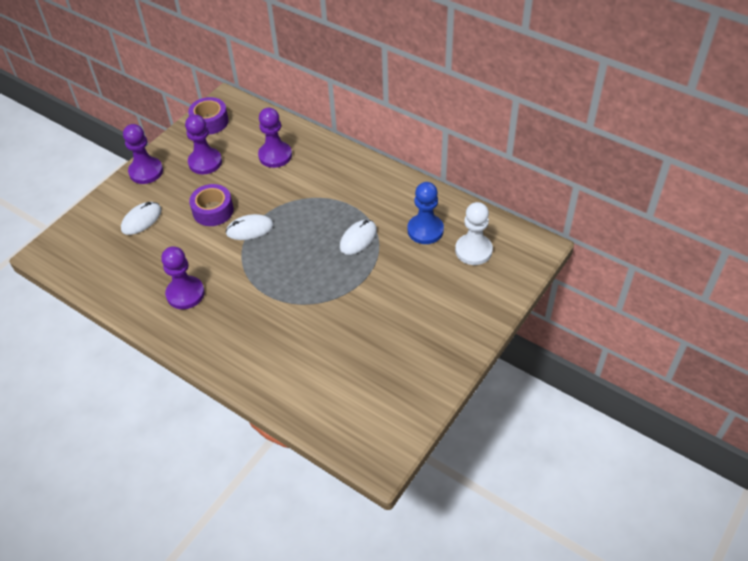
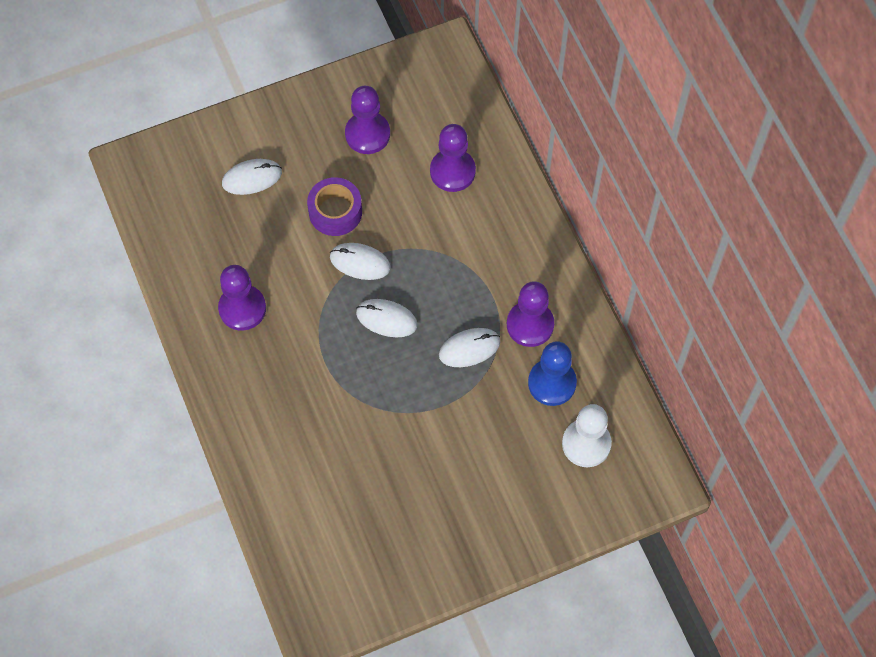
camera: 30 degrees right, 15 degrees up
(146, 171) = (294, 109): purple pawn -> purple pawn (530, 325)
(210, 122) = (409, 73): purple tape -> none
(291, 250) = (386, 319): none -> white mouse

